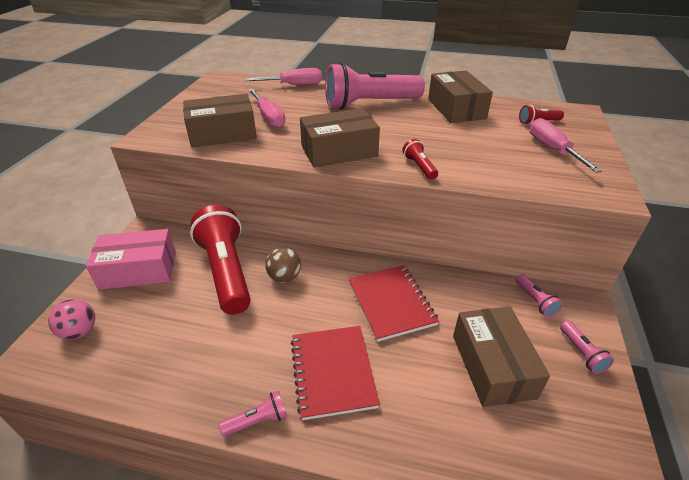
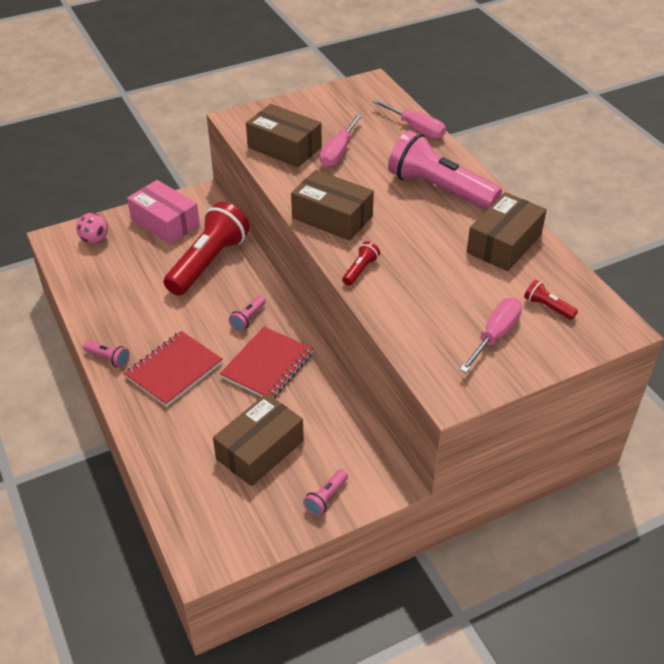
camera: 50 degrees right, 5 degrees up
(284, 277) = (234, 294): brown ball -> none
(535, 301) = (361, 449): pink flashlight -> pink flashlight (248, 318)

